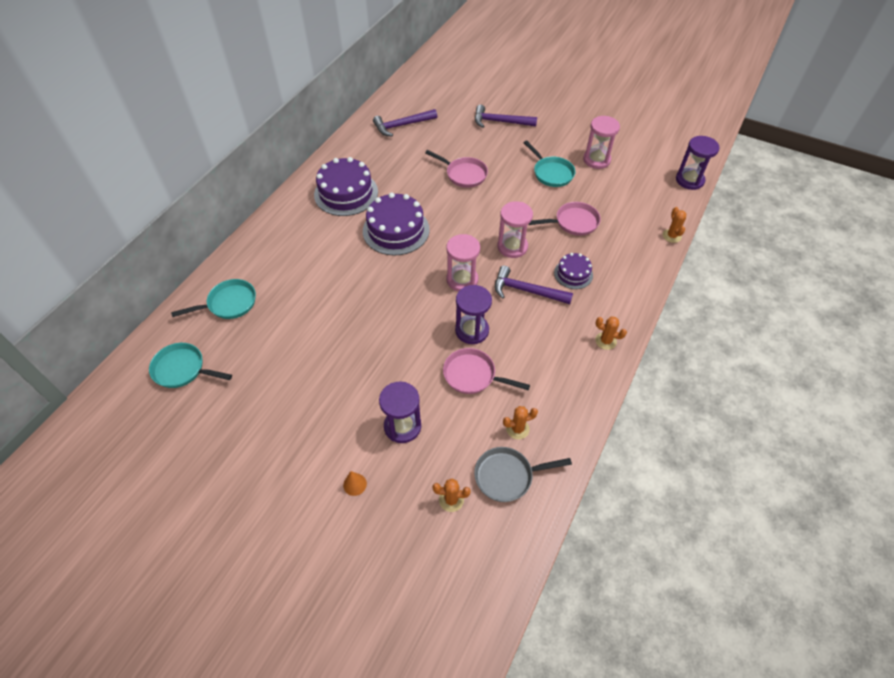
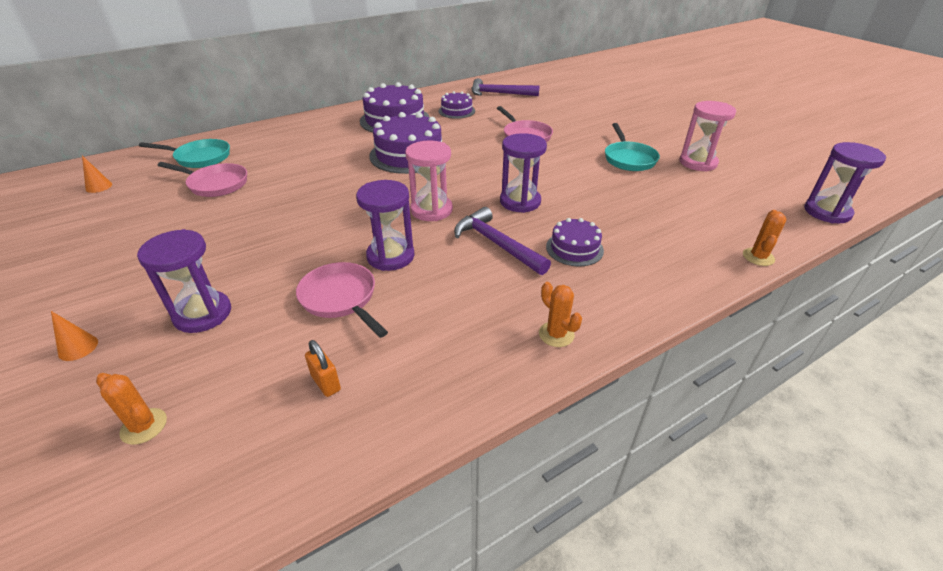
camera: 30 degrees right, 15 degrees down
(182, 369) = (99, 186): turquoise pan -> orange cone
(386, 162) = (456, 111): none -> purple cake
(500, 122) = (604, 112): purple hammer -> none
(507, 476) = (244, 437): grey pan -> none
(512, 247) = (520, 202): pink hourglass -> purple hourglass
(517, 429) = (326, 383): orange cactus -> orange padlock
(573, 222) = (619, 204): pink pan -> pink pan (215, 184)

